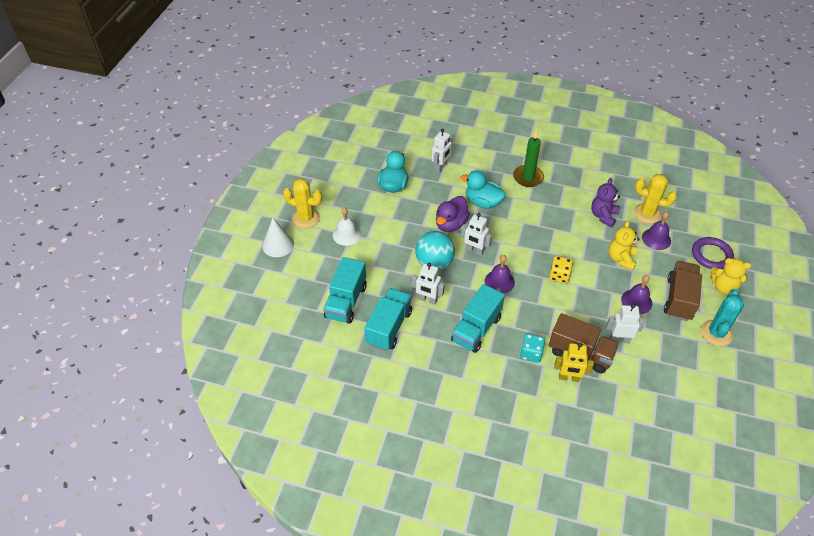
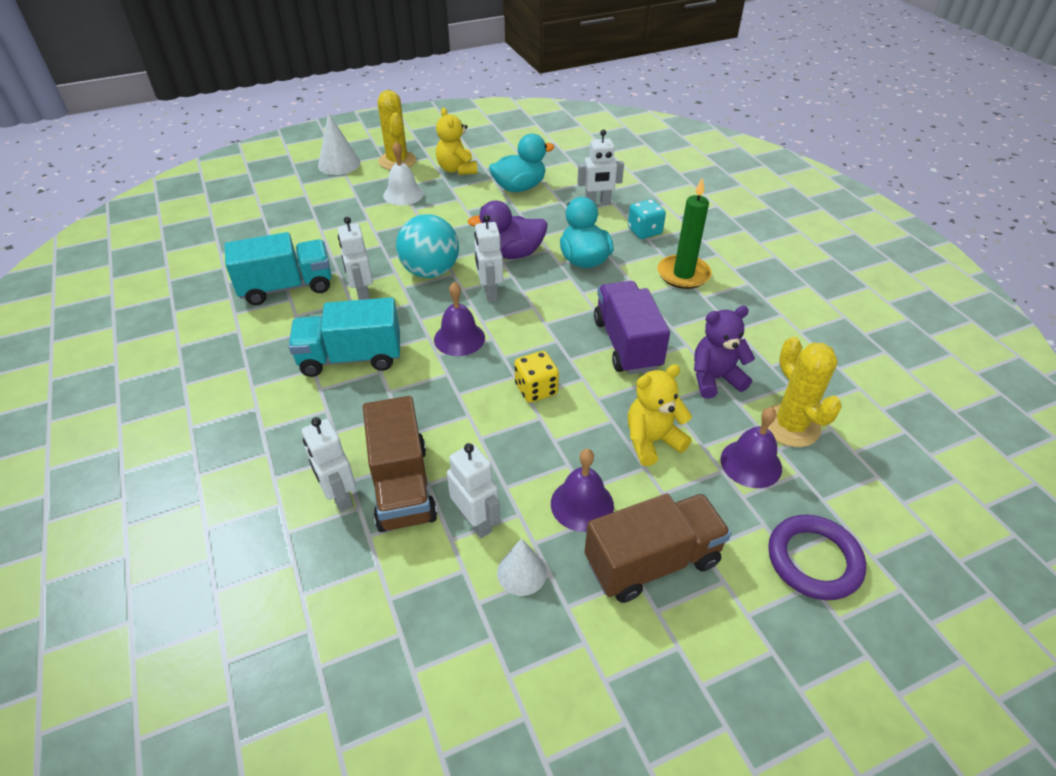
camera: 50 degrees right, 5 degrees down
(346, 301) = (299, 240): turquoise truck -> none
(531, 353) = (353, 431): turquoise dice -> turquoise dice (644, 231)
(557, 228) = (627, 344): none -> purple truck
(569, 378) = (340, 497): yellow robot -> white robot
(655, 340) = (521, 572): none -> white cone
(716, 333) = (630, 663): turquoise cactus -> none
(723, 287) = (758, 618): yellow teddy bear -> yellow teddy bear (457, 169)

